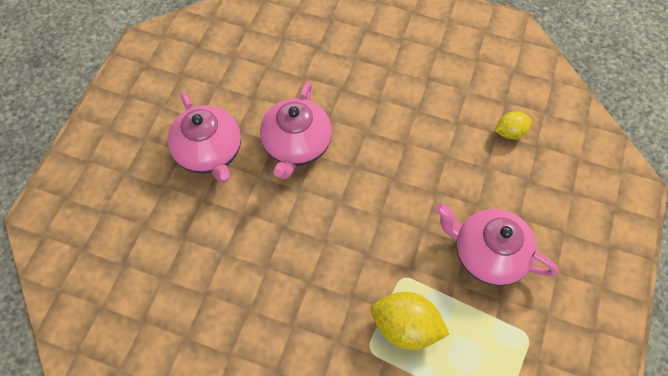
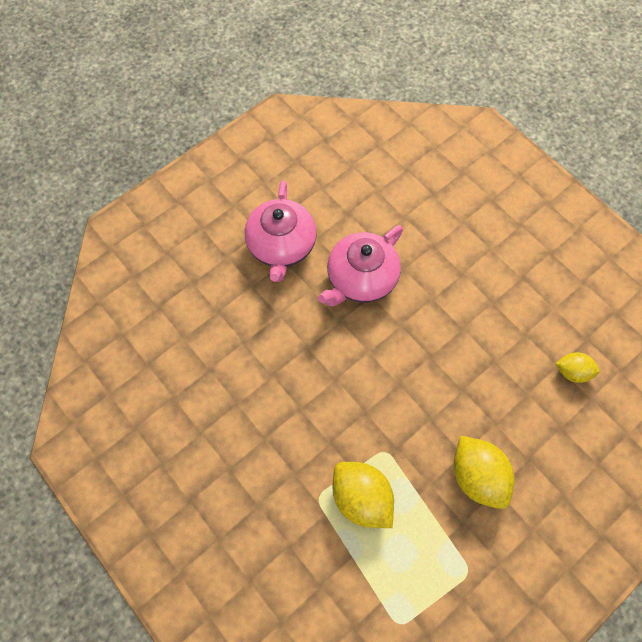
camera: 30 degrees right, 5 degrees up
(487, 254) = (476, 475): pink teapot -> yellow lemon

